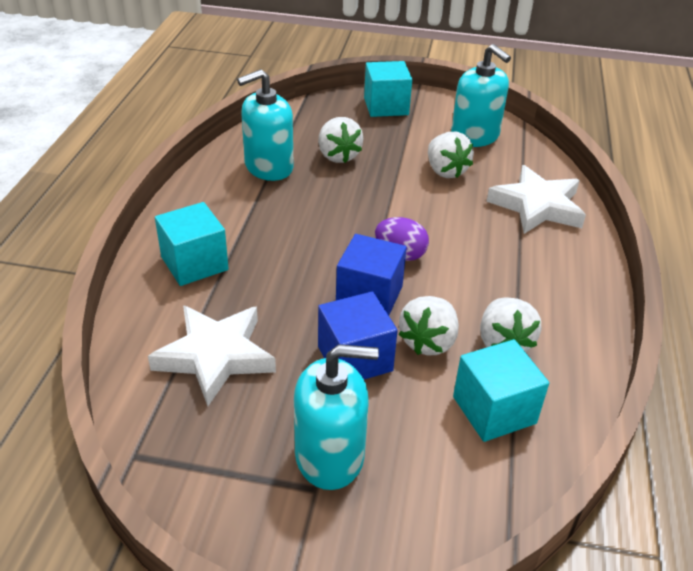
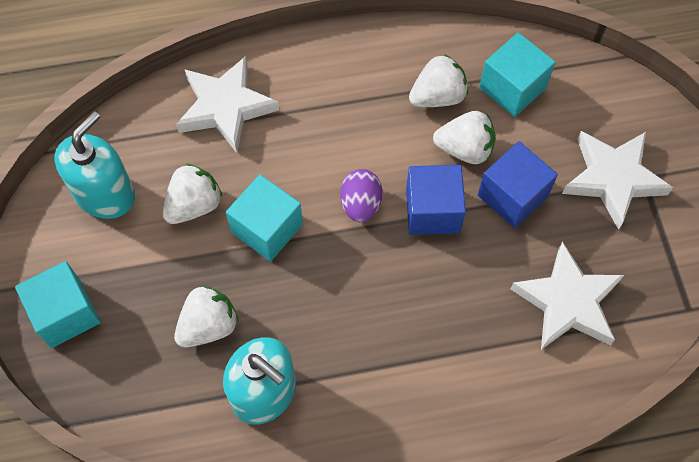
camera: 110 degrees left, 25 degrees up
(194, 263) = (465, 383): turquoise cube -> turquoise cube (267, 228)
(330, 456) = (613, 179): turquoise soap dispenser -> white star

